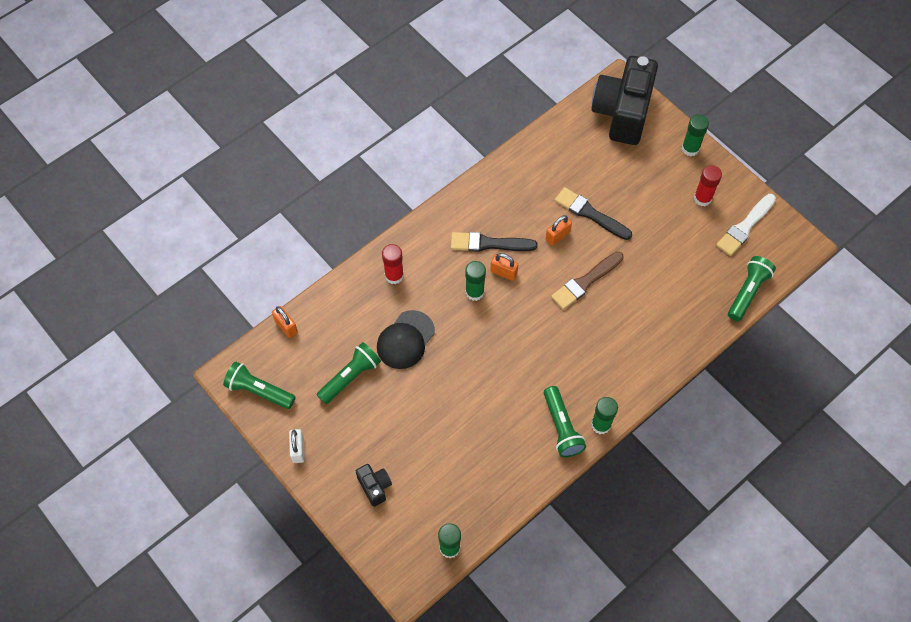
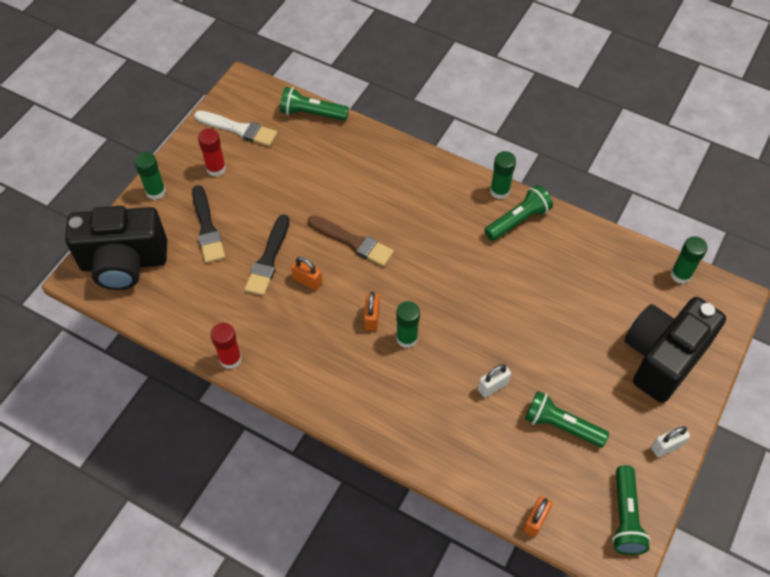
camera: 110 degrees left, 5 degrees down
(375, 487) = (662, 358): black camera -> black camera, size x2.33
(394, 276) = (420, 426): red glue stick -> red glue stick (230, 359)
(405, 340) = (492, 386): black cap -> white padlock
(489, 244) = (341, 343): black brush -> black brush (207, 228)

